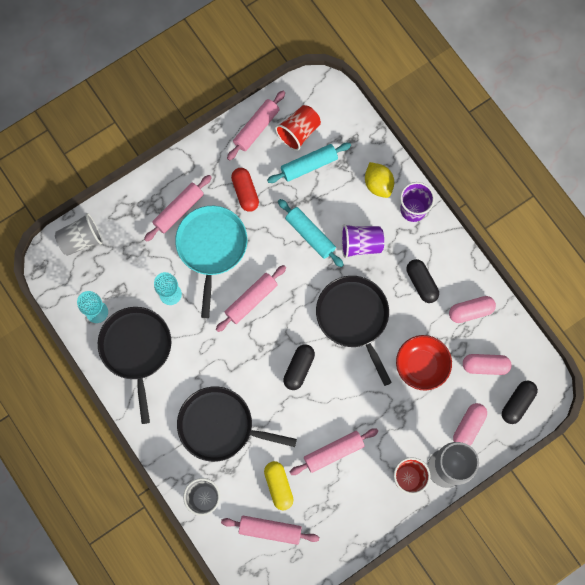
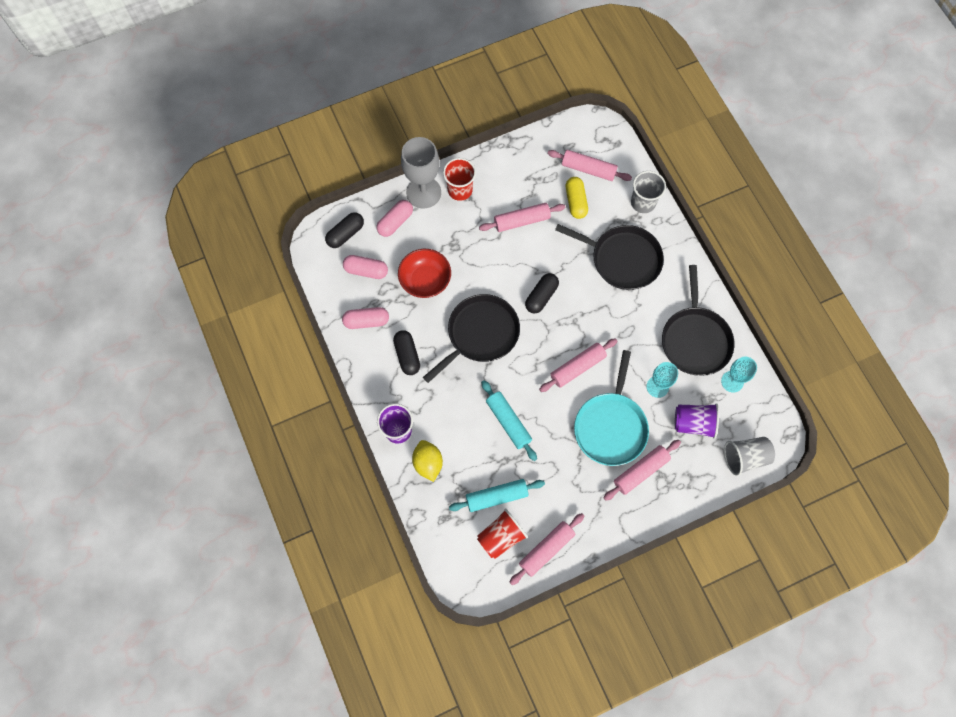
camera: 170 degrees left, 5 degrees down
(245, 192) = (568, 479): red capsule -> none
(354, 317) = (480, 334): black pan -> black pan turned 120 degrees counterclockwise
(360, 244) = (459, 404): purple cup -> purple cup (693, 423)

